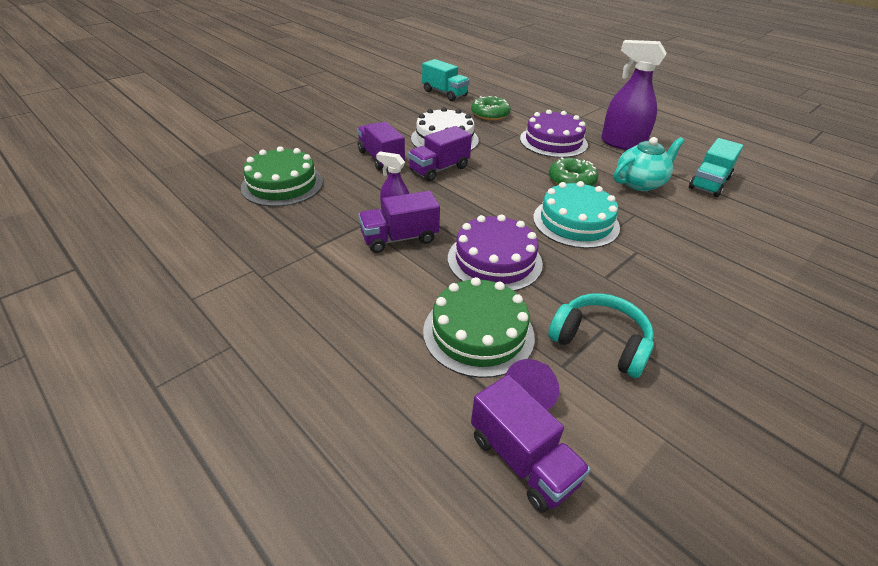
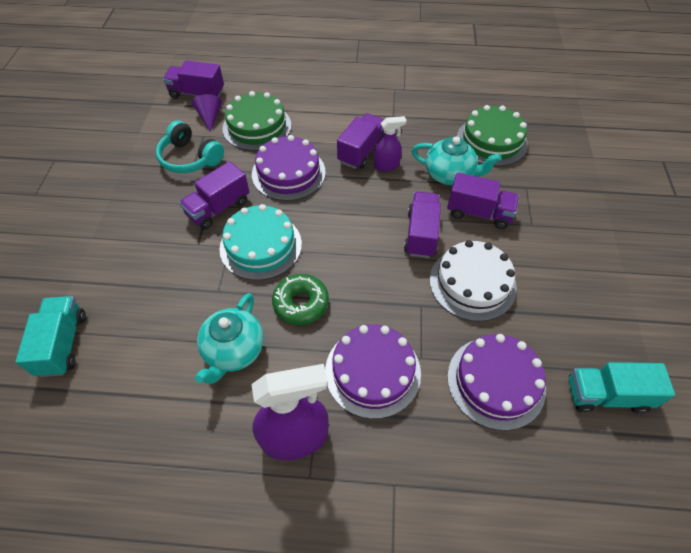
camera: 140 degrees right, 15 degrees up
(358, 184) = (450, 175): none -> turquoise teapot
(490, 114) = (496, 382): green donut -> purple cake
(597, 269) = (218, 208): none -> purple truck
(600, 342) = (190, 158): turquoise headphones -> turquoise headphones turned 45 degrees clockwise
(709, 183) = (158, 411): turquoise truck -> turquoise truck (63, 344)

